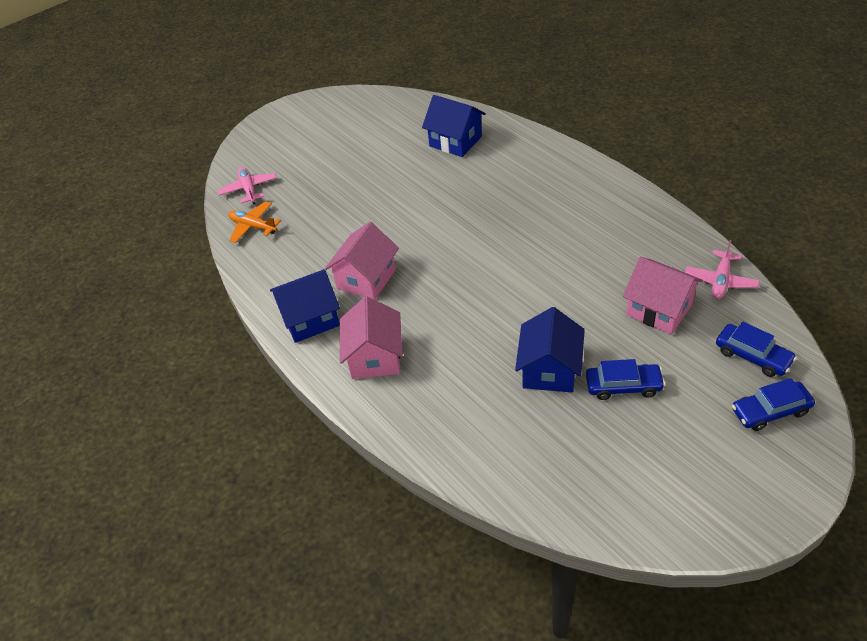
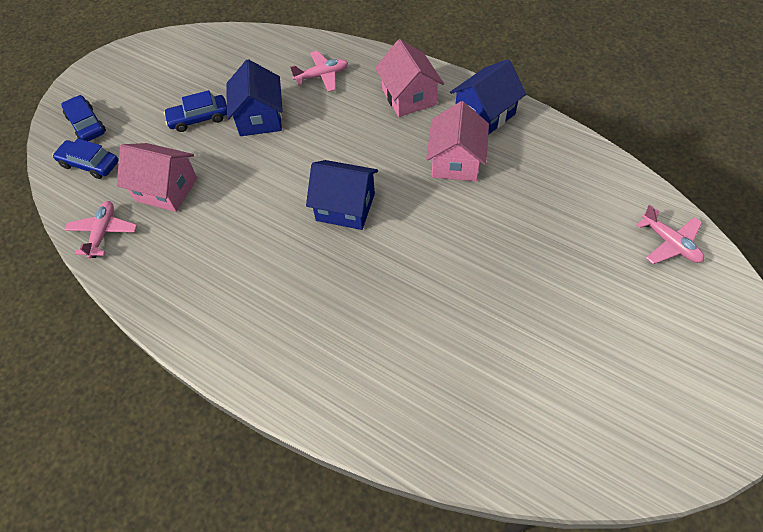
camera: 160 degrees right, 10 degrees up
(253, 226) = (619, 194): orange plane -> none
(455, 141) = (446, 389): blue house -> blue house (345, 207)
(462, 410) = (322, 76): none -> pink plane
(770, 411) = (86, 124): blue car -> blue car turned 90 degrees counterclockwise

